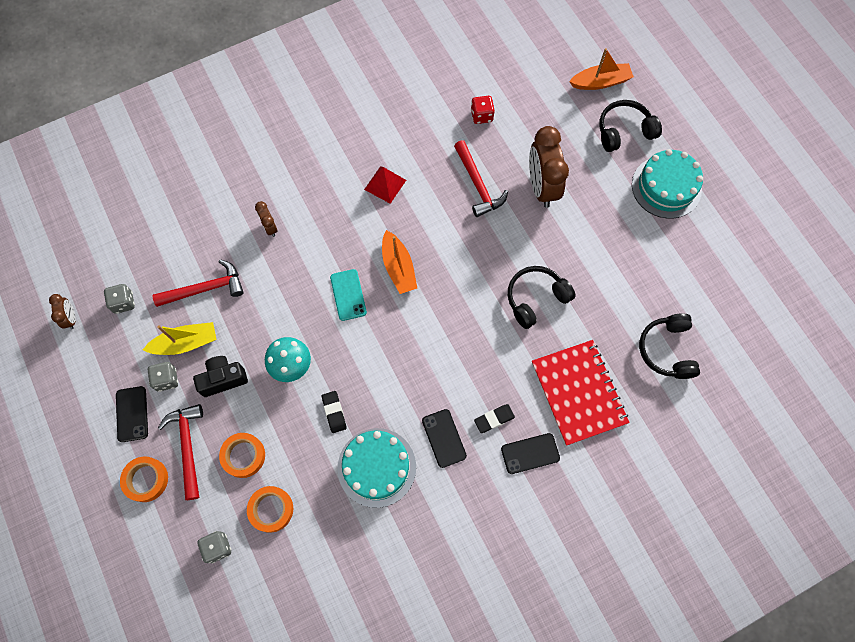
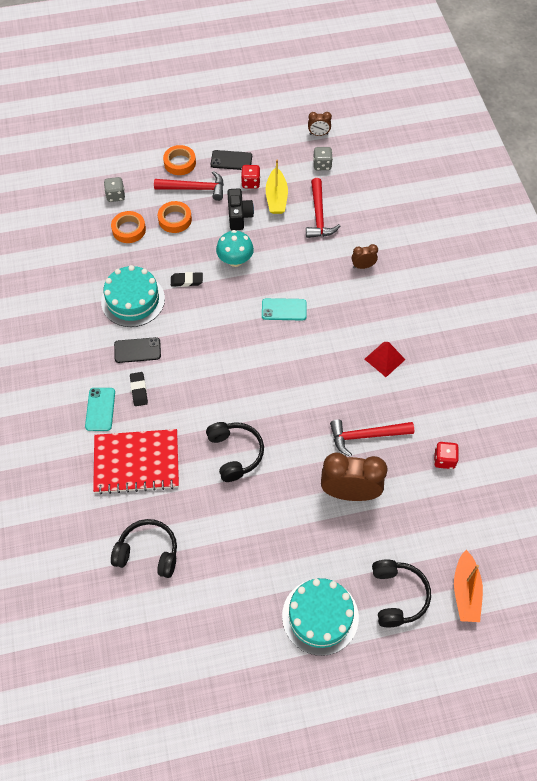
camera: 105 degrees right, 10 degrees down
(166, 379) = (250, 183): grey dice -> red dice
(398, 267) = (298, 351): orange boat -> none
(530, 453) = (100, 409): black phone -> turquoise phone

